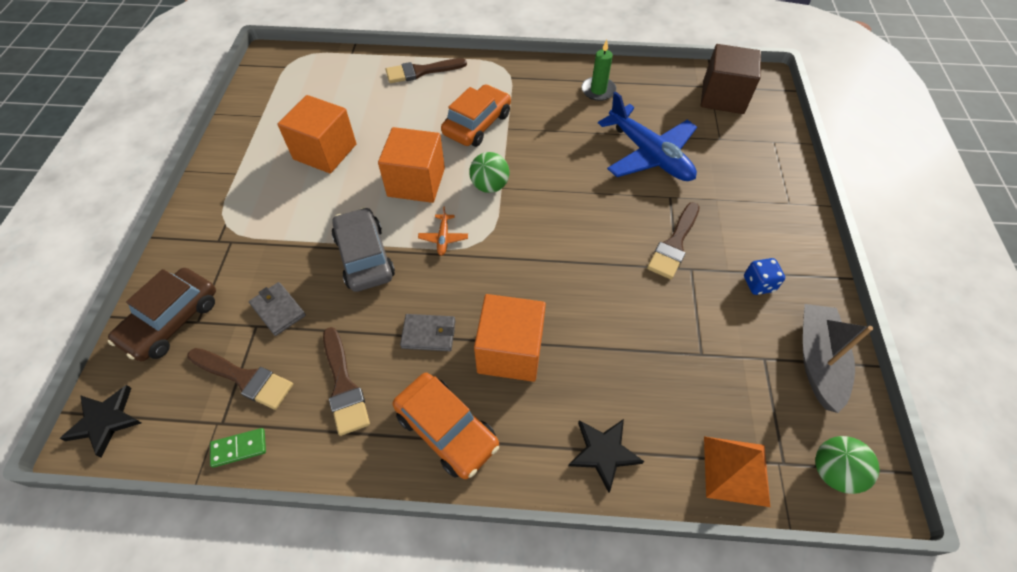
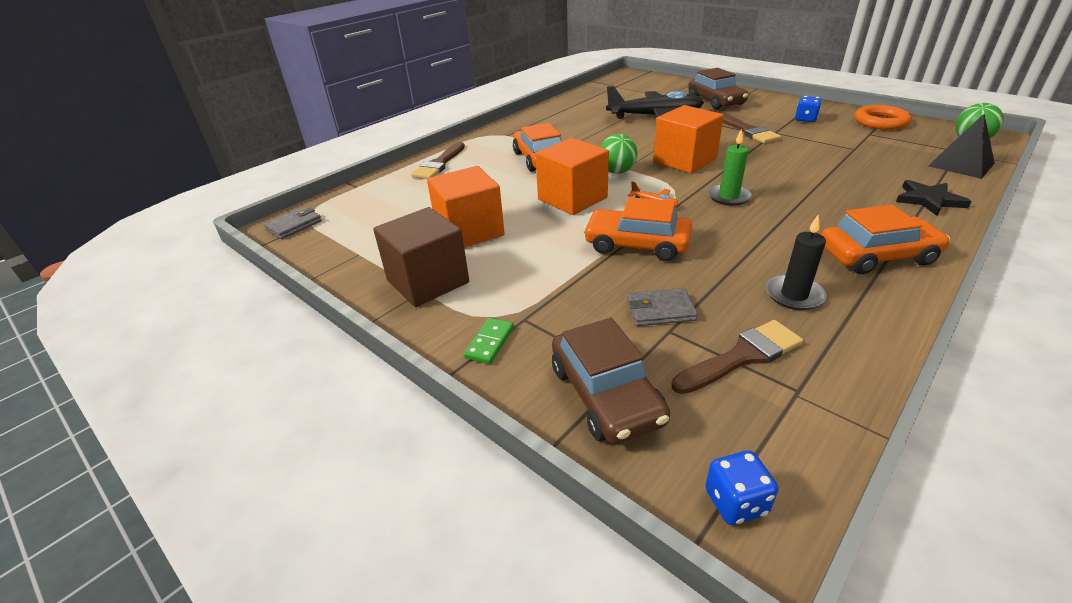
camera: 50 degrees left, 20 degrees down
(105, 420) = (735, 502): black star -> blue dice
(239, 448) = (843, 385): green domino -> green domino (490, 342)
(344, 386) = (794, 295): brown brush -> black candle
(364, 257) = (636, 244): grey car -> orange car
(429, 334) = (760, 237): grey wallet -> grey wallet (294, 225)
(510, 351) = (806, 208): orange cube -> orange cube (684, 160)
(598, 90) = (569, 114): green candle -> green candle (729, 197)
(649, 155) = (655, 116): blue plane -> black plane
(723, 97) = (630, 86): brown cube -> brown cube (428, 281)
(736, 470) = (961, 164): orange pyramid -> black pyramid
(743, 185) = (715, 101): none -> brown car
(817, 361) = (880, 122): grey boat -> orange ring

